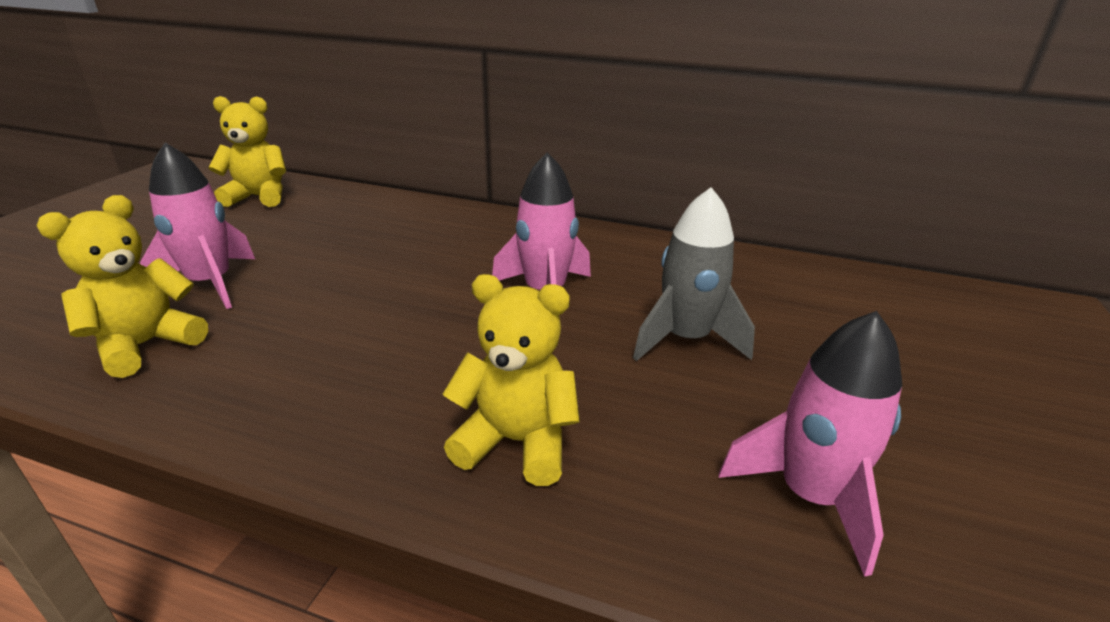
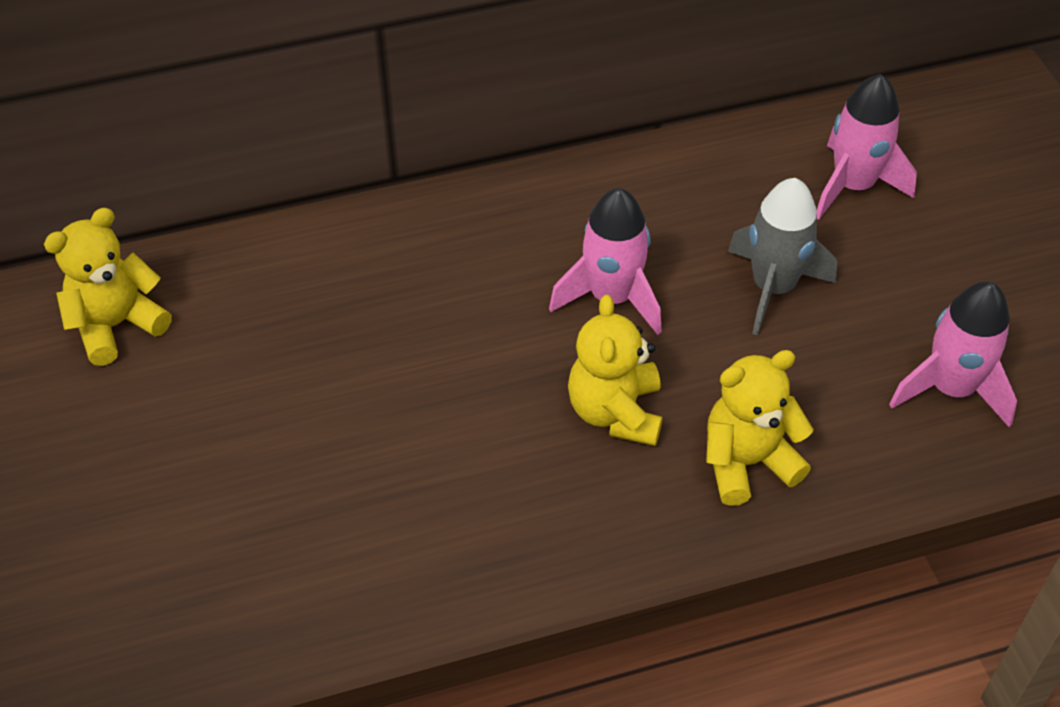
camera: 35 degrees left, 20 degrees up
(146, 345) = (348, 568): yellow teddy bear -> yellow teddy bear (615, 412)
(211, 284) = (287, 474): pink rocket -> pink rocket (853, 186)

